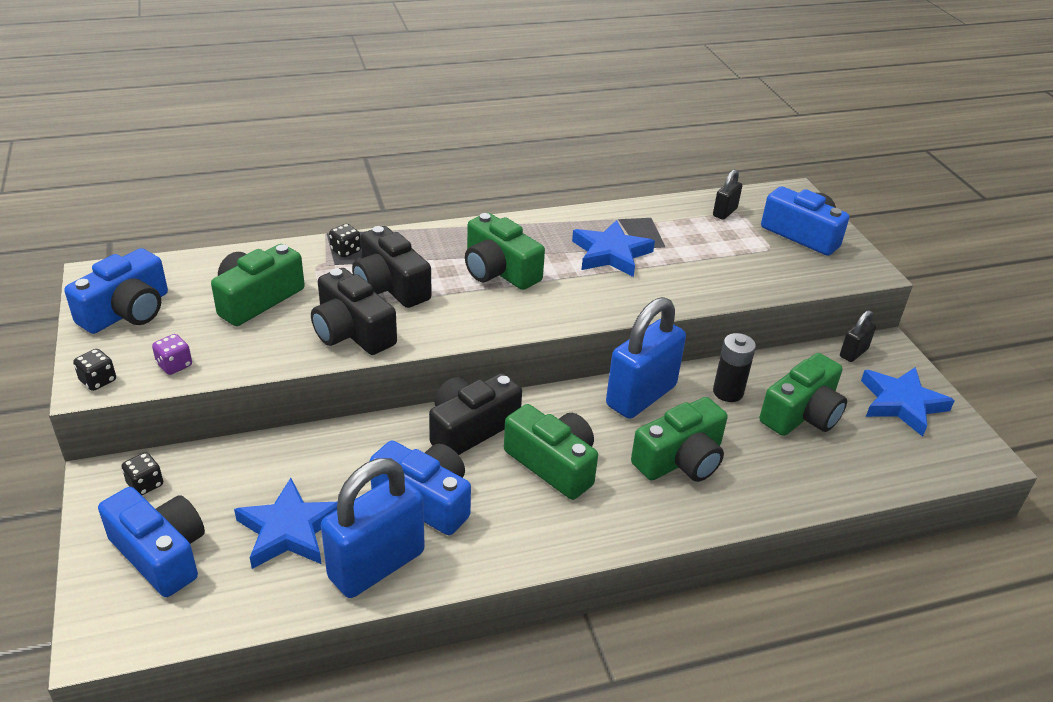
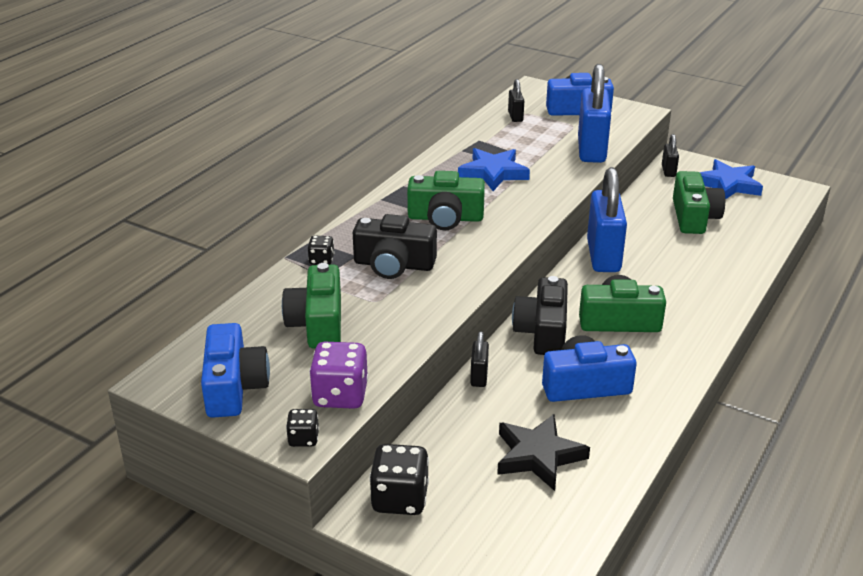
camera: 40 degrees left, 5 degrees down
(145, 484) = (400, 499): black dice -> black dice, size x1.85
(161, 553) = (485, 525): blue camera -> none
(174, 365) = (340, 395): purple dice -> purple dice, size x1.85
(289, 530) = (538, 456): blue star -> black star
(352, 332) = (421, 304): black camera -> none
(357, 430) = (479, 376): none -> black padlock
(376, 565) = (619, 436): blue padlock -> blue padlock (591, 150)
(680, 460) = (676, 276): green camera -> none
(728, 392) = (642, 227): black battery -> none

